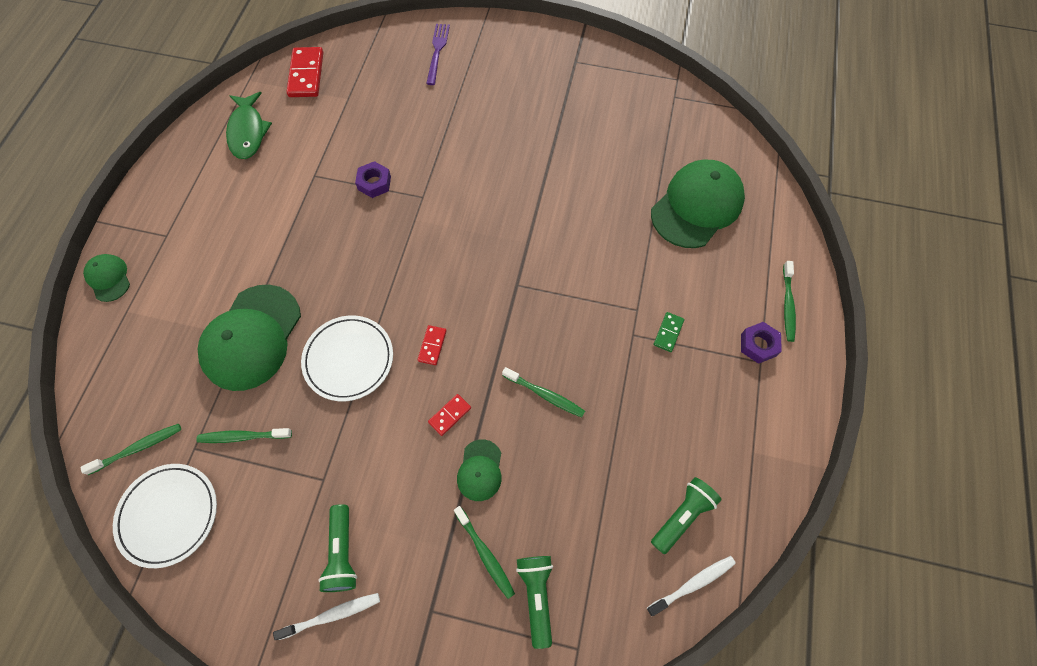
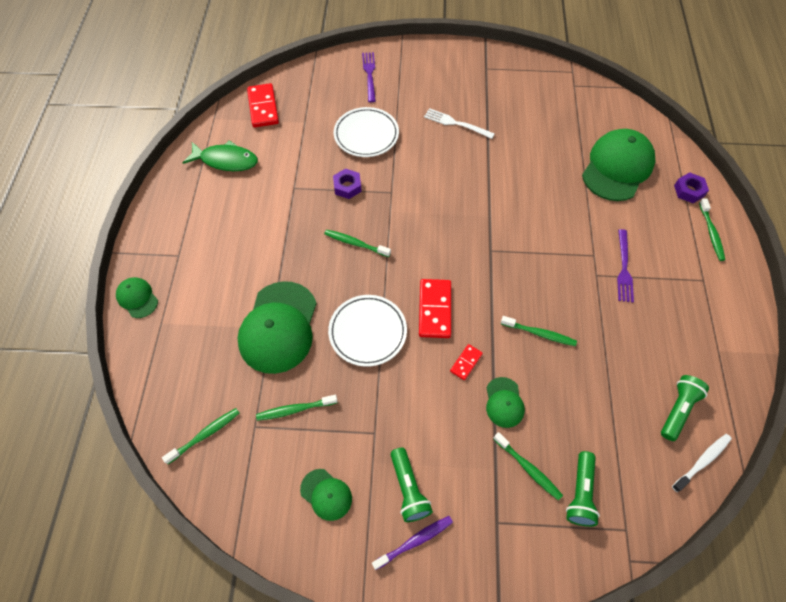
camera: 10 degrees left, 5 degrees down
(169, 515) = (249, 485): white plate -> white plate (366, 135)
(248, 132) = (226, 160): green fish -> green fish turned 60 degrees counterclockwise
(250, 541) = (326, 494): none -> green cap
(332, 615) = (414, 541): white toothbrush -> purple toothbrush
(364, 252) = (355, 243): none -> green toothbrush
(432, 346) = (435, 310): red domino -> red domino, size x1.87
(520, 124) = (455, 123): none -> white fork
(537, 595) = (580, 493): green flashlight -> green flashlight turned 150 degrees counterclockwise
(668, 332) = (624, 269): green domino -> purple fork
(758, 345) = (698, 267): purple nut -> purple nut (689, 191)

